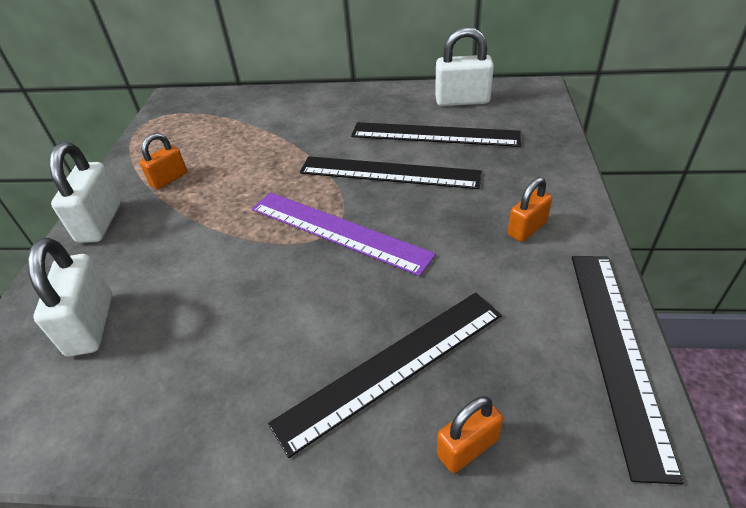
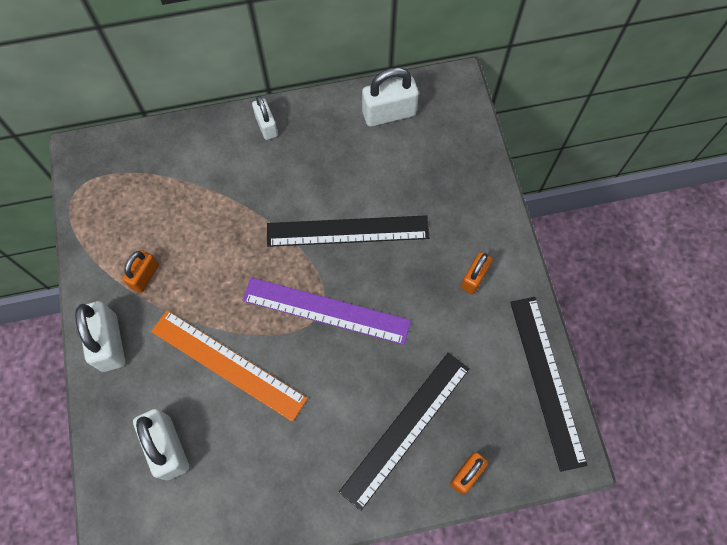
camera: 20 degrees left, 25 degrees up
(205, 259) = (228, 364): none -> orange ruler
(340, 98) = (266, 126): none -> white padlock
(434, 134) = (375, 171): black ruler -> none

